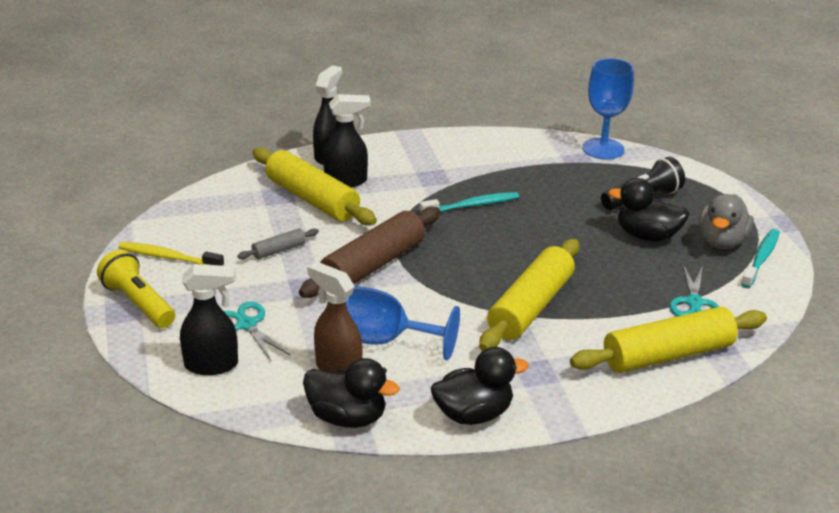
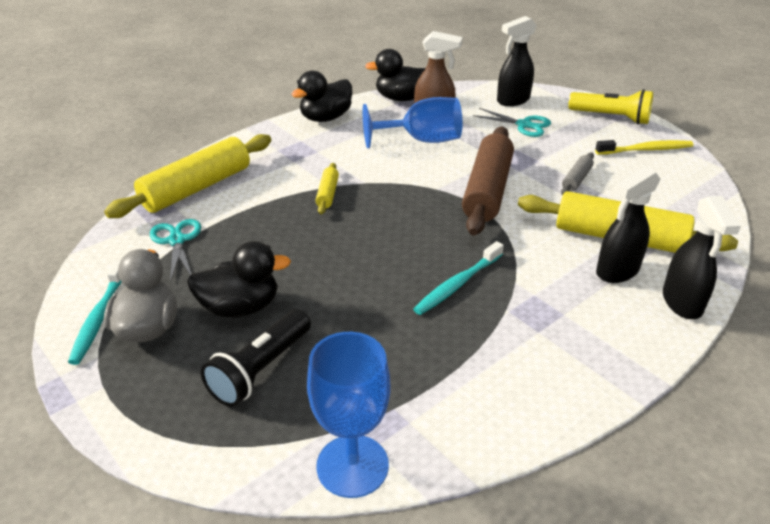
camera: 155 degrees right, 5 degrees up
(530, 307) = (328, 194): yellow rolling pin -> yellow rolling pin, size x0.46

